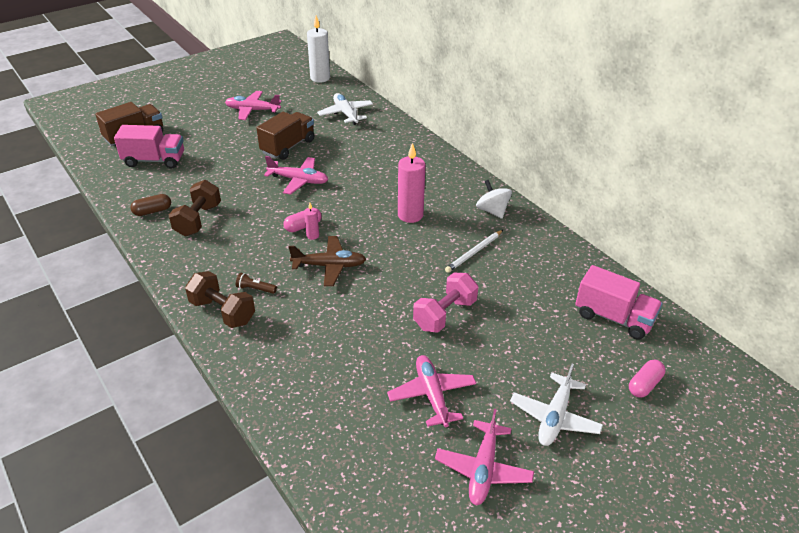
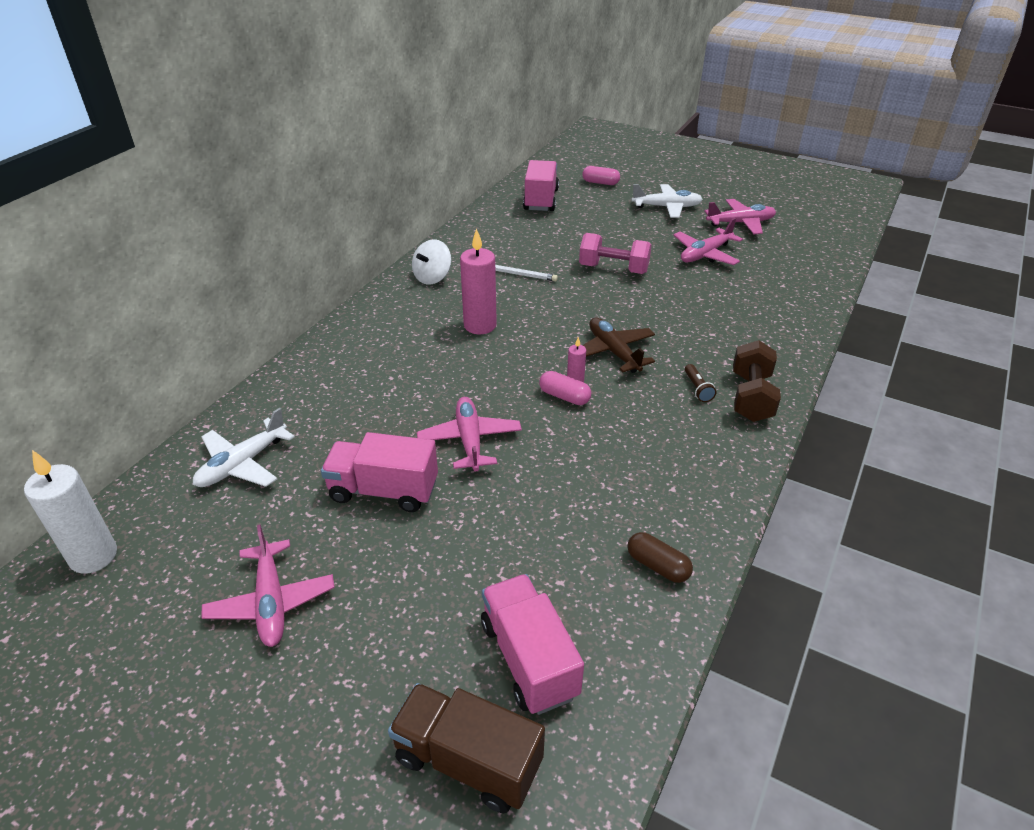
camera: 115 degrees left, 0 degrees up
(198, 220) = (633, 500): brown dumbbell -> none
(288, 147) = (383, 491): brown truck -> pink truck

